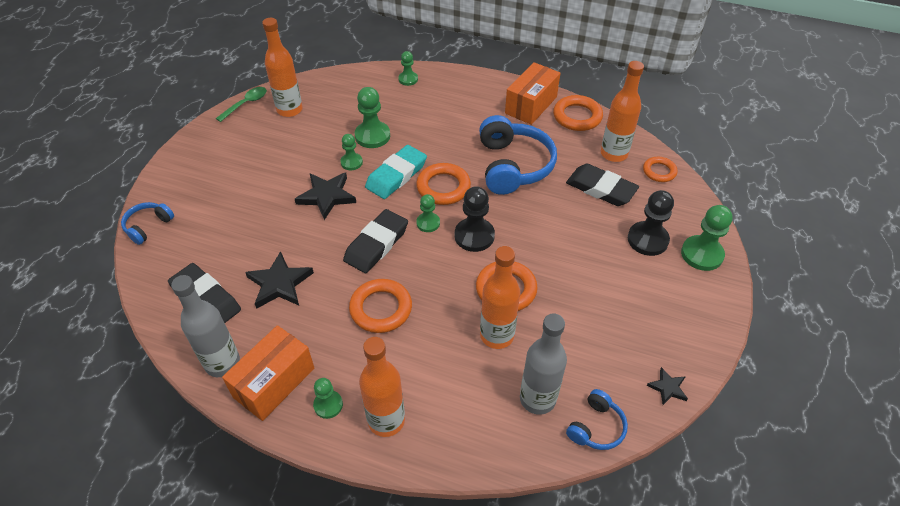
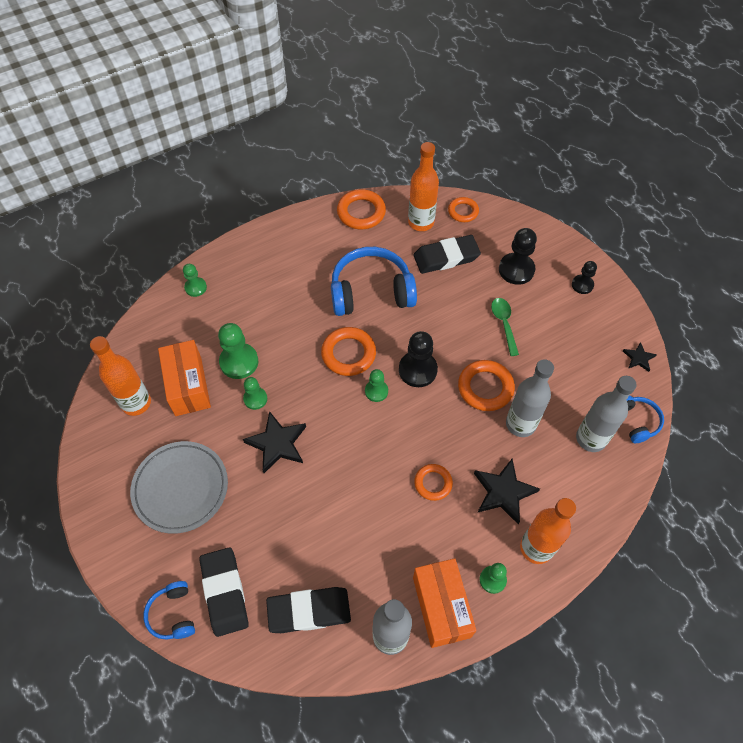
camera: 50 degrees left, 10 degrees up
(245, 170) = (181, 488): none -> grey plate
(246, 104) = (87, 433): green spoon -> green spoon (504, 324)
(279, 284) = (343, 541): black star -> black star (503, 492)
(376, 244) = (365, 442): black eraser -> black eraser (225, 592)
(381, 309) = (433, 483): orange ring -> orange ring, size x0.63
(396, 175) = (303, 376): turquoise eraser -> none
(497, 335) = (520, 424): orange bottle -> grey bottle
(513, 166) = (371, 292): blue headphones -> blue headphones turned 45 degrees counterclockwise
(531, 105) = (318, 230): orange box -> orange box (188, 386)
(693, 295) = (582, 285): none -> black pawn
(701, 254) = (554, 251): green pawn -> none

